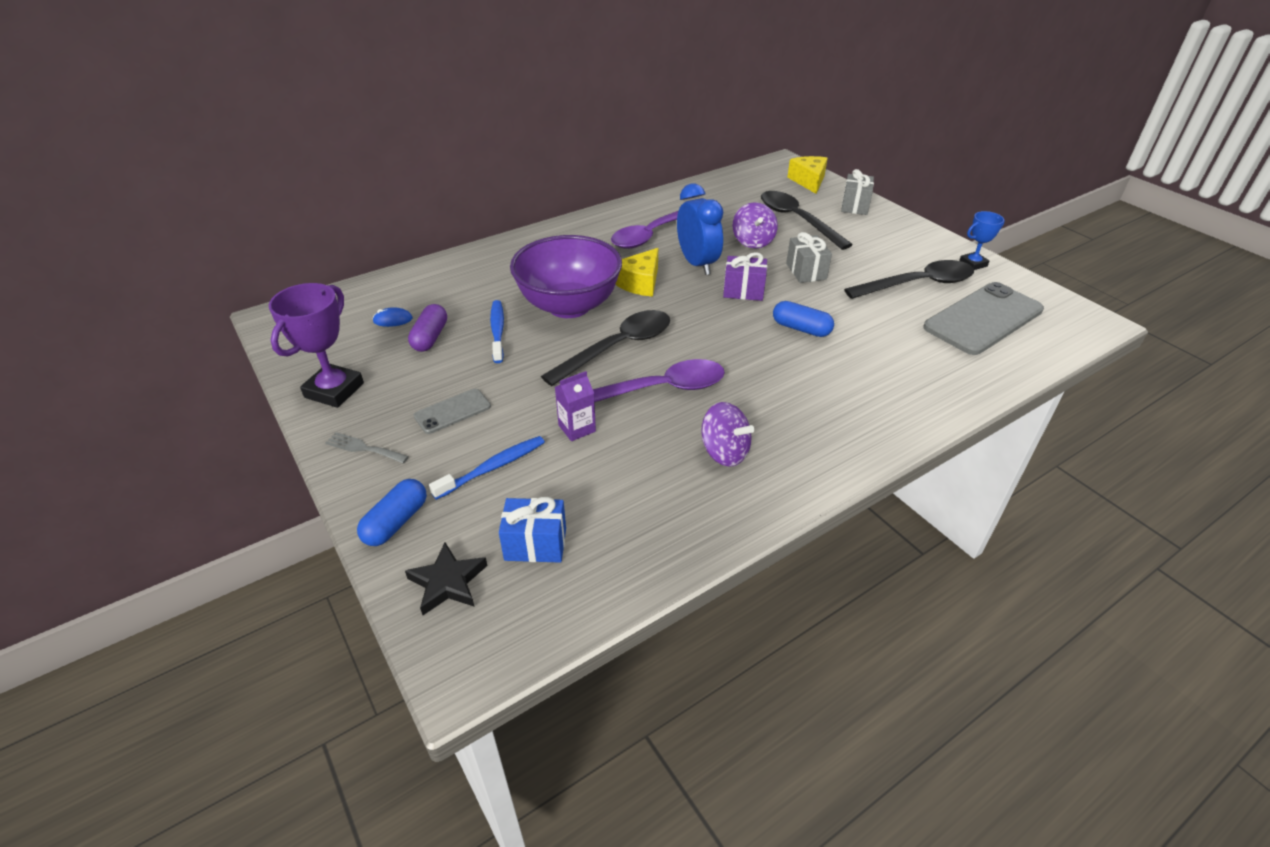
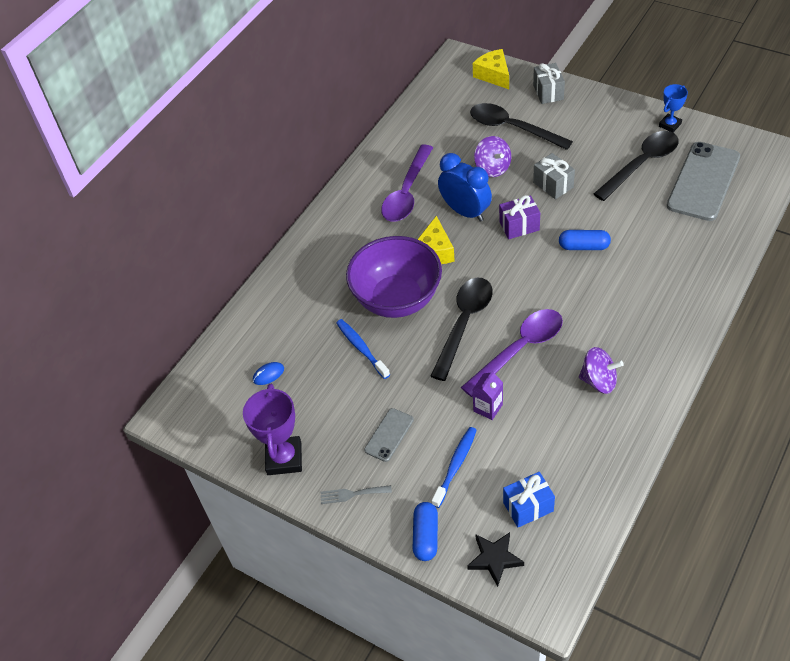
camera: 20 degrees left, 10 degrees up
(430, 337) = (314, 378): purple capsule -> none

